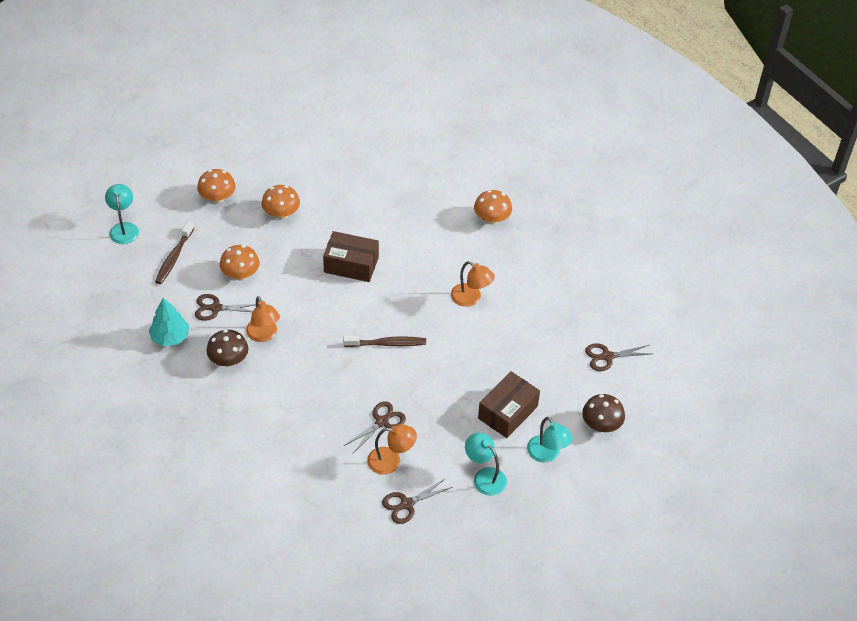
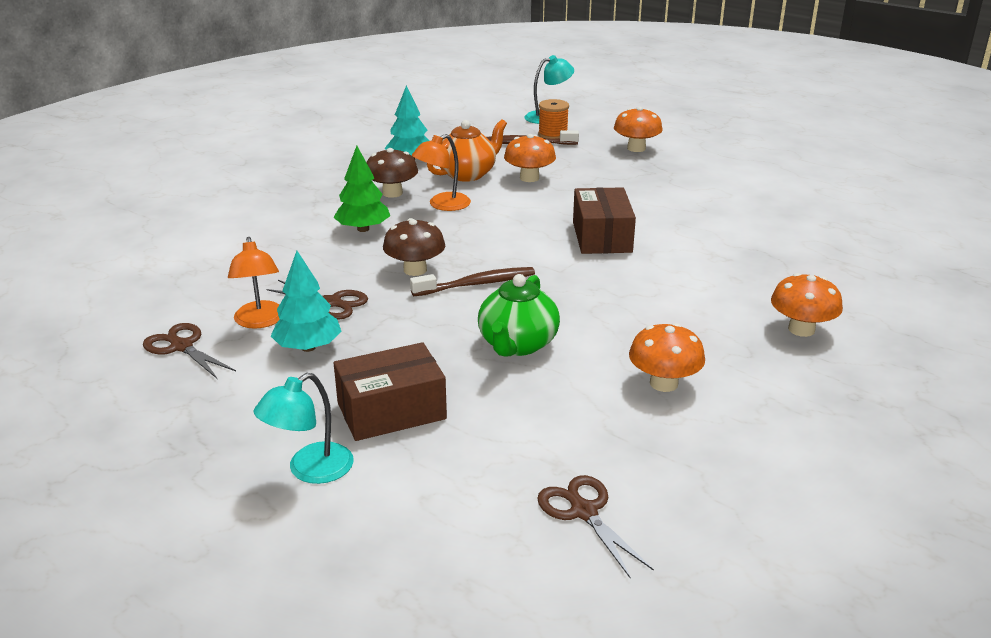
camera: 75 degrees right, 20 degrees down
(164, 237) = (553, 134): none -> orange spool
(216, 308) = (467, 174): brown scissors -> orange teapot
(281, 214) = (647, 183): orange mushroom -> orange mushroom (663, 383)
(283, 388) = (363, 229): none -> green tree
(387, 344) = (477, 284): brown toothbrush -> brown toothbrush turned 90 degrees counterclockwise
(431, 440) = (308, 347): none -> turquoise tree
(463, 343) = (517, 344): none -> green teapot
(471, 298) = (614, 337): orange lamp -> none
(485, 476) = (246, 409): turquoise lamp -> none
(508, 412) = (391, 411): brown box -> brown box turned 45 degrees counterclockwise
(601, 425) = (404, 530): brown mushroom -> brown mushroom (415, 270)

